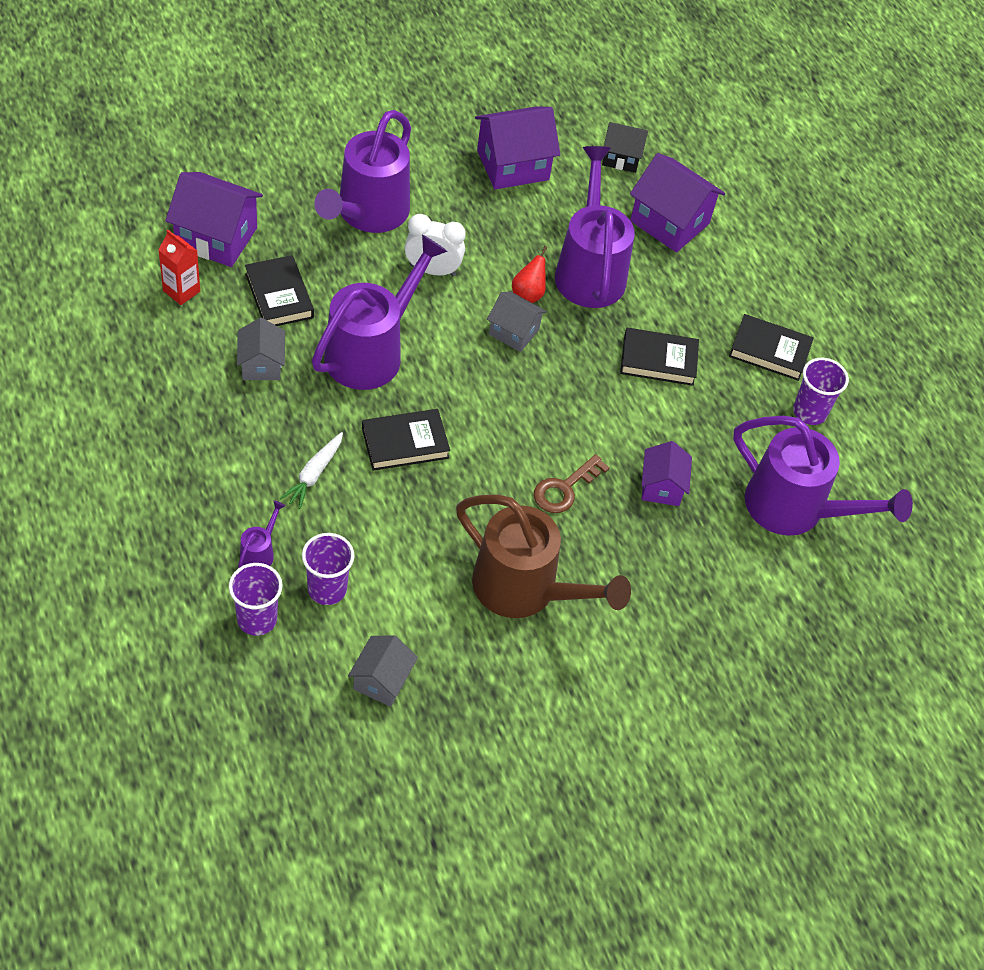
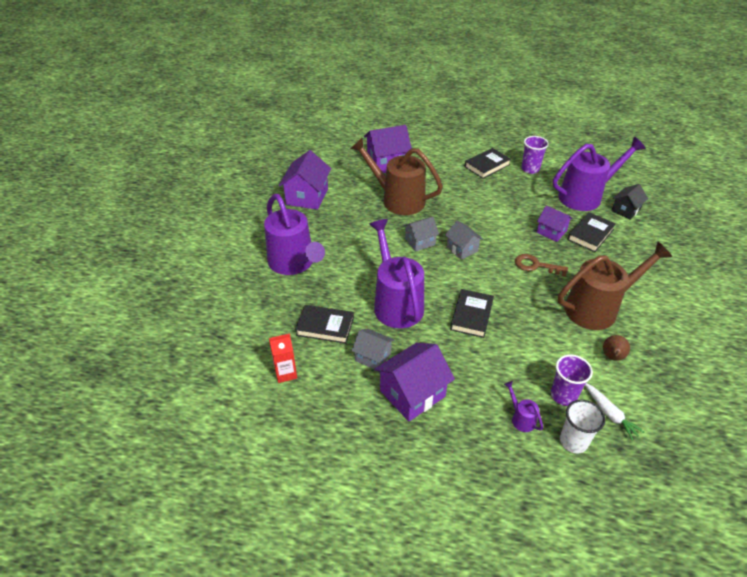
camera: 50 degrees left, 10 degrees down
(216, 237) = (256, 338): purple house -> purple house (412, 393)
(257, 619) = (573, 441): purple cup -> white cup
(314, 474) = (473, 366): white carrot -> white carrot (610, 414)
(381, 680) = (641, 397): grey house -> grey house (462, 249)
(432, 270) = (355, 254): white clock -> none
(435, 630) = (612, 357): none -> brown pear
(528, 294) = (398, 226): red pear -> none
(565, 488) = (536, 265): brown key -> brown key turned 120 degrees clockwise
(589, 269) = (397, 199): purple watering can -> brown watering can
(621, 157) = (334, 160): black house -> black house (625, 210)
(658, 360) = (471, 201): black book -> black book (590, 234)

